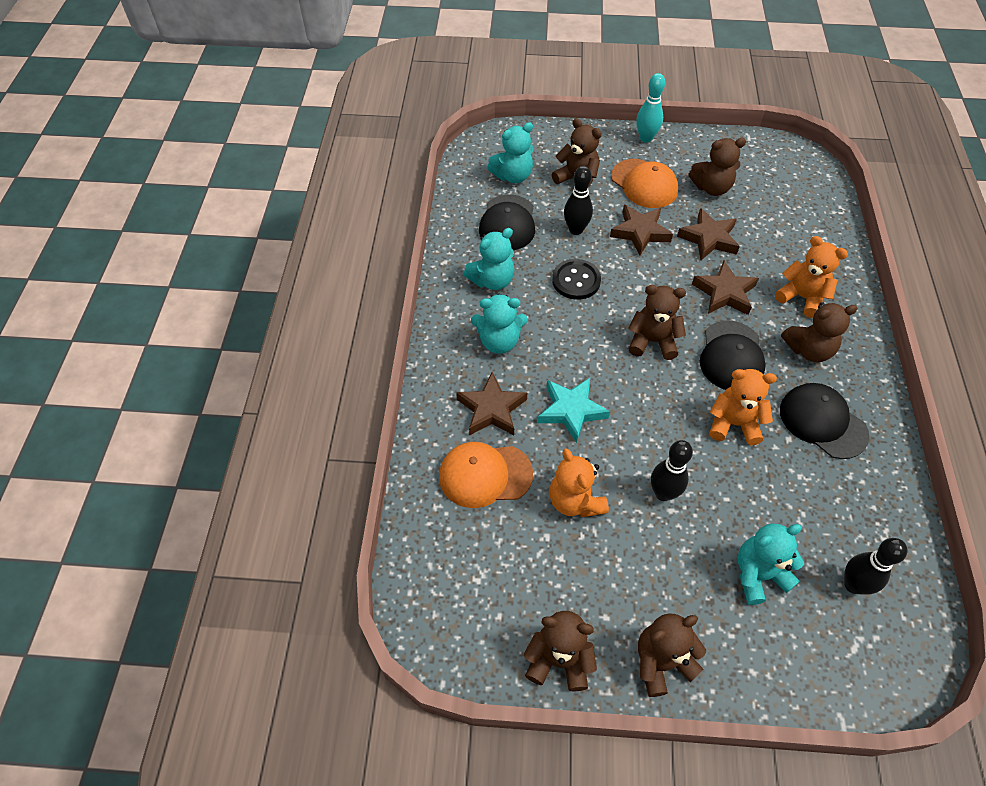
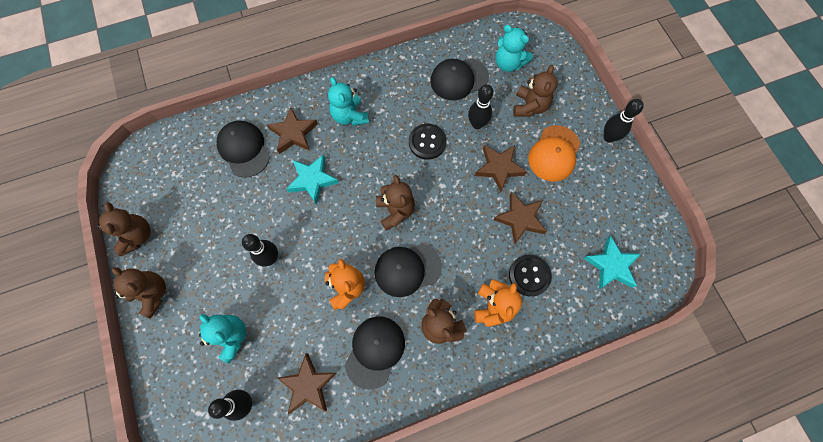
camera: 65 degrees right, 15 degrees up
(485, 475) = (244, 149): orange cap -> black cap
(492, 280) = (400, 91): turquoise teddy bear -> none
(575, 501) = (245, 207): orange teddy bear -> none
(645, 138) = (608, 137): turquoise bowling pin -> black bowling pin
(711, 188) = (580, 204): brown teddy bear -> none
(724, 293) = (468, 247): brown star -> brown star (308, 385)
(776, 256) = (529, 275): none -> black button
(787, 192) = (611, 265): none -> turquoise star

